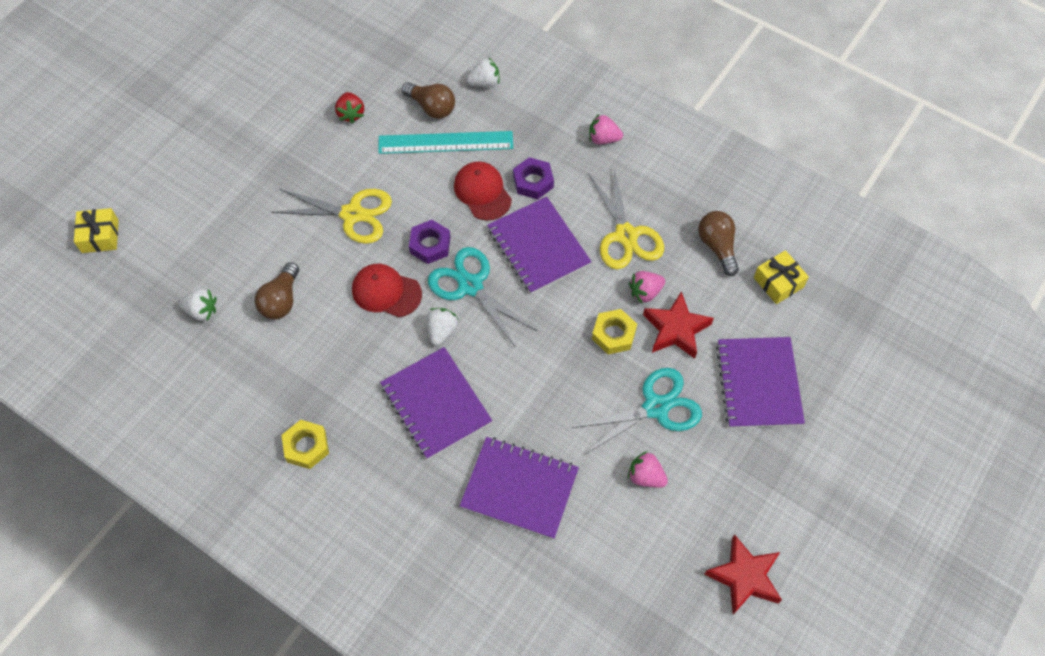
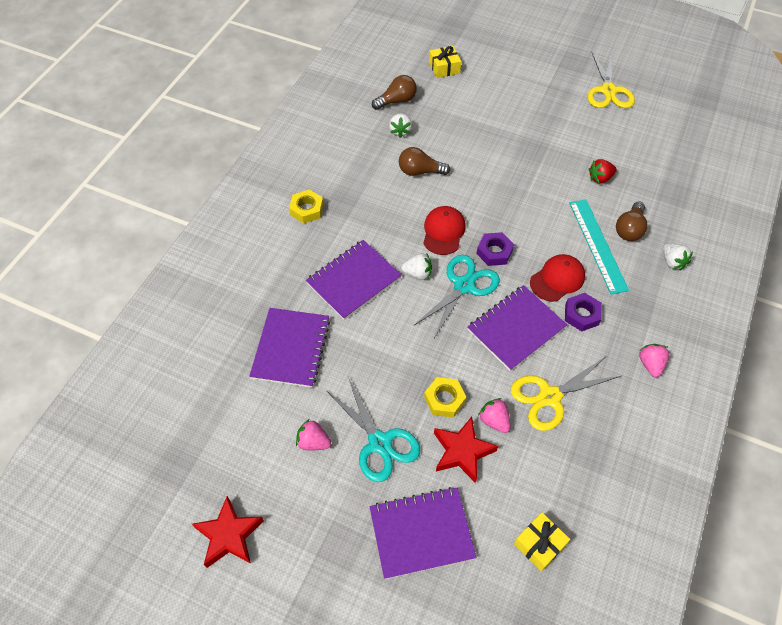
camera: 80 degrees right, 5 degrees down
(352, 214) = (506, 197): yellow scissors -> yellow scissors (608, 91)
(645, 476) = (313, 442): pink strawberry -> pink strawberry turned 90 degrees counterclockwise
(717, 246) = (563, 480): brown light bulb -> brown light bulb (397, 101)

